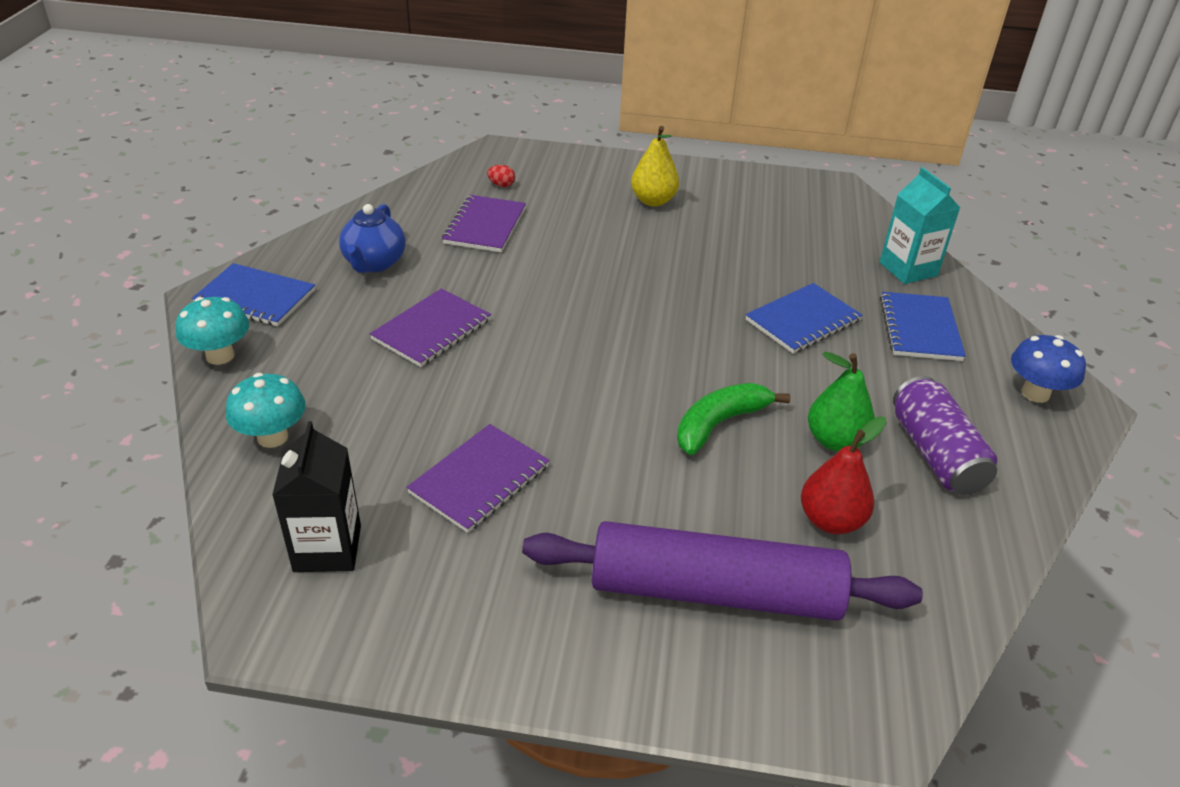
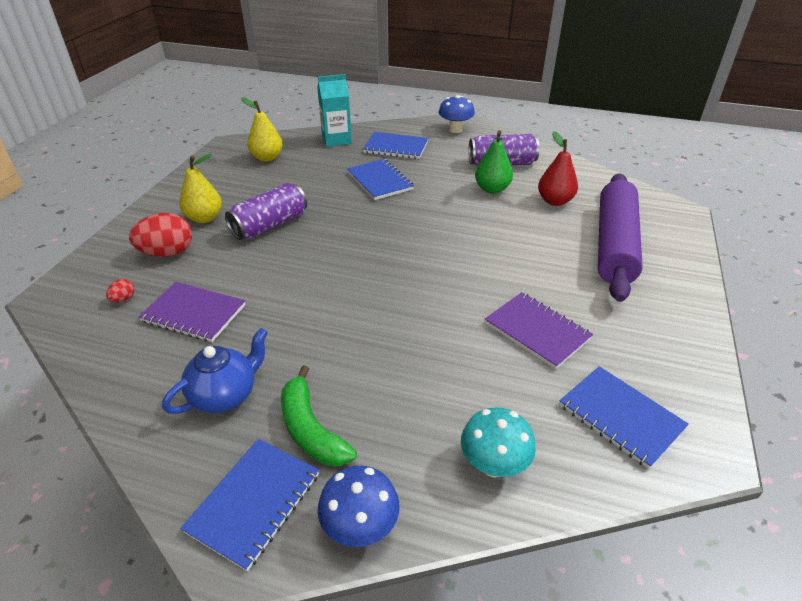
camera: 80 degrees left, 0 degrees up
(220, 356) = (360, 527): turquoise mushroom -> blue mushroom
(327, 548) = (620, 417): black carton -> blue notebook
(374, 263) = (225, 395): blue teapot -> blue teapot turned 60 degrees counterclockwise
(432, 330) = (351, 353): purple notebook -> none
(580, 192) = (167, 253): none -> red egg
(653, 246) = (270, 225): none -> purple can
(719, 424) = (477, 224): green banana -> green banana (311, 429)
(816, 219) = (267, 158): none -> yellow pear

